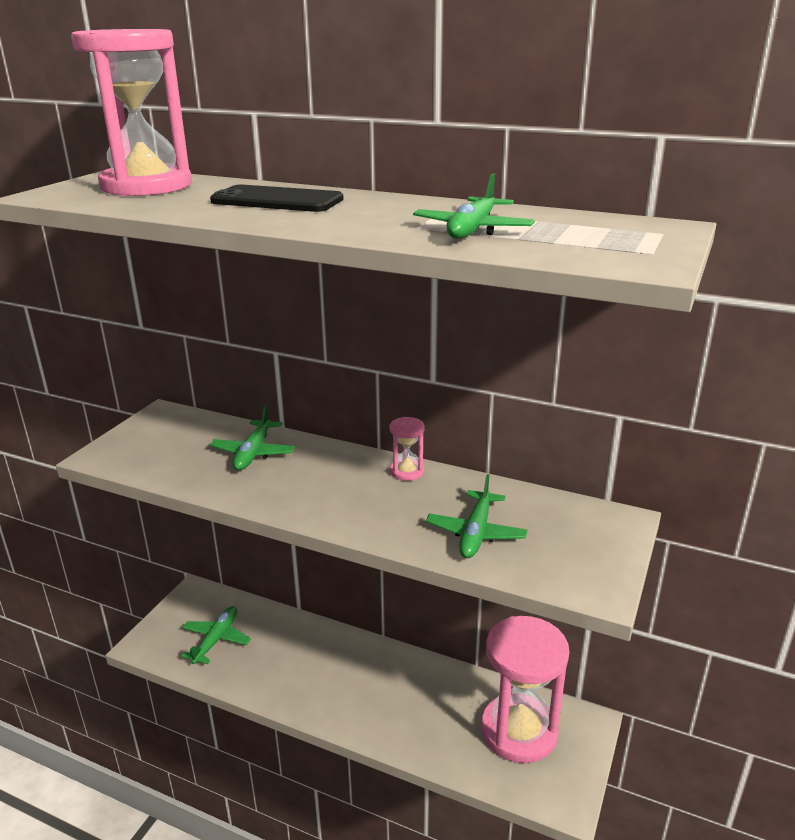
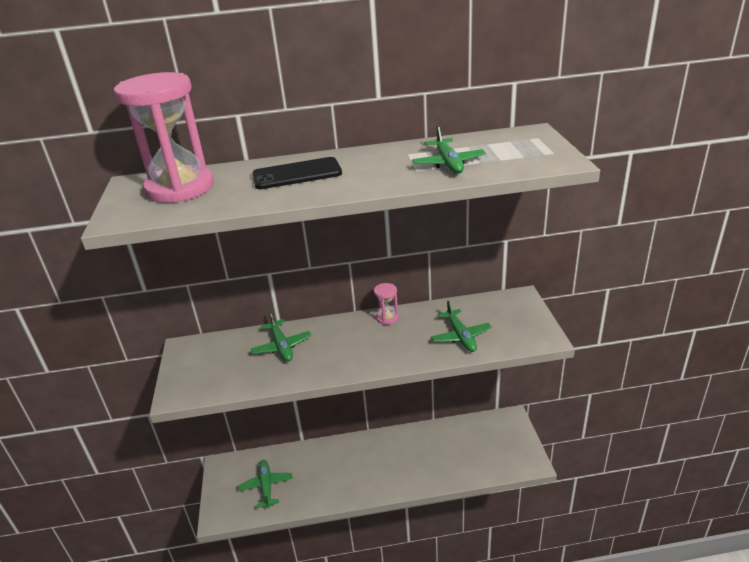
camera: 30 degrees left, 5 degrees up
(519, 731) = (482, 441): pink hourglass -> none

